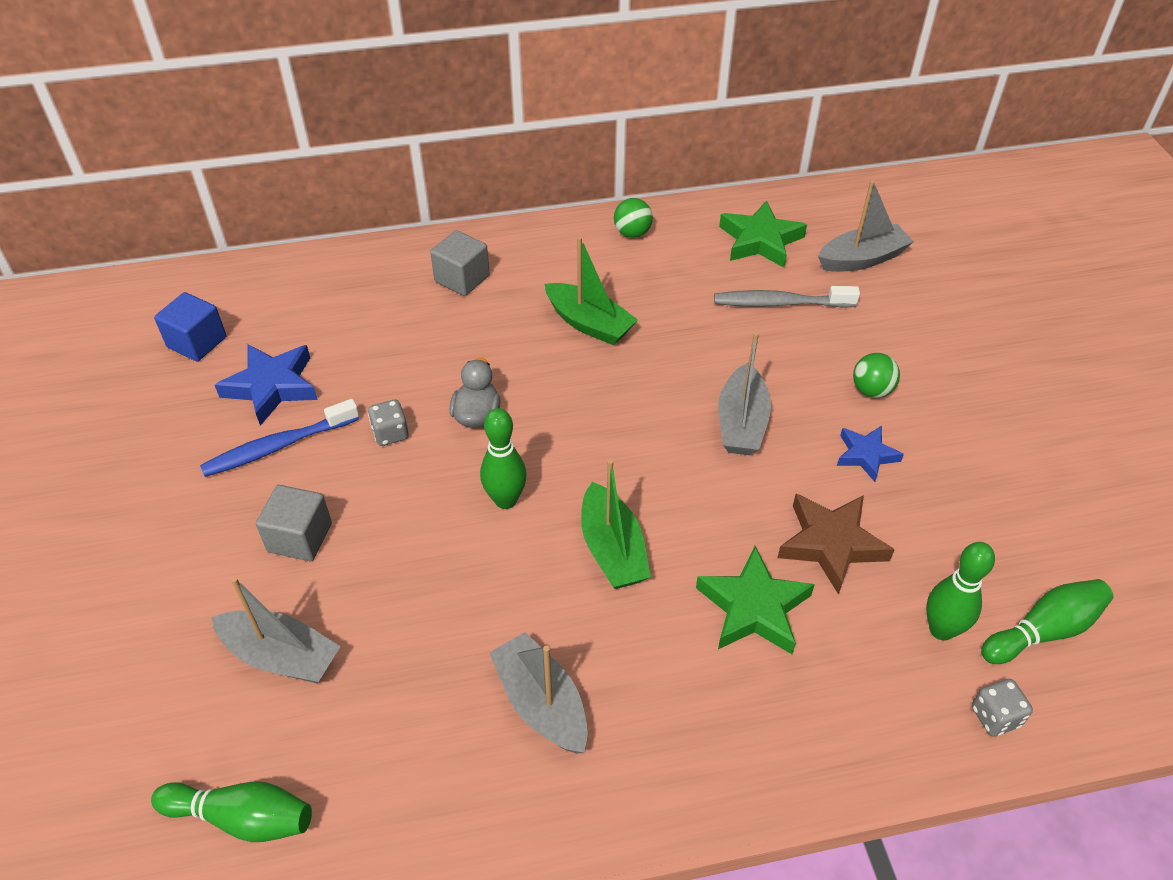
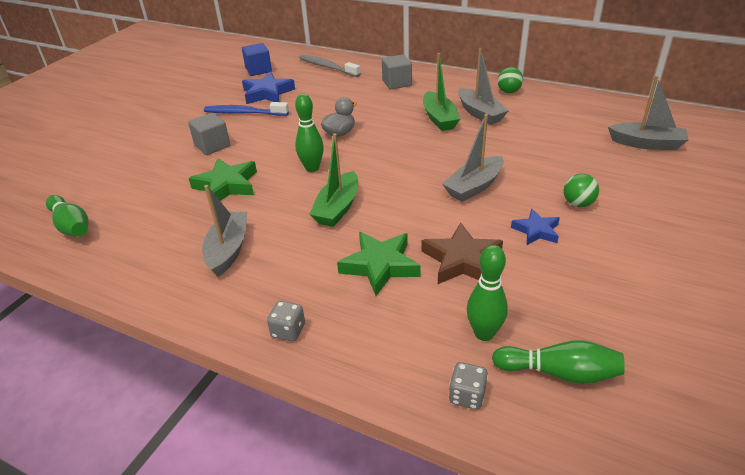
camera: 40 degrees right, 10 degrees down
(281, 656) = (154, 181): grey boat -> grey boat (480, 113)
(390, 433) = (293, 125): grey dice -> grey dice (288, 331)
(760, 241) = (584, 116): green star -> green star (227, 185)
(780, 303) = (564, 145): grey toothbrush -> grey toothbrush (327, 67)

